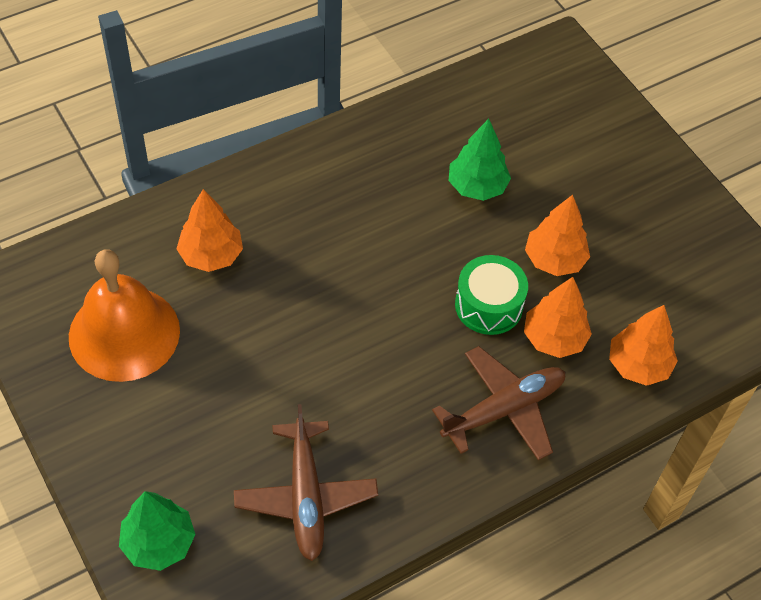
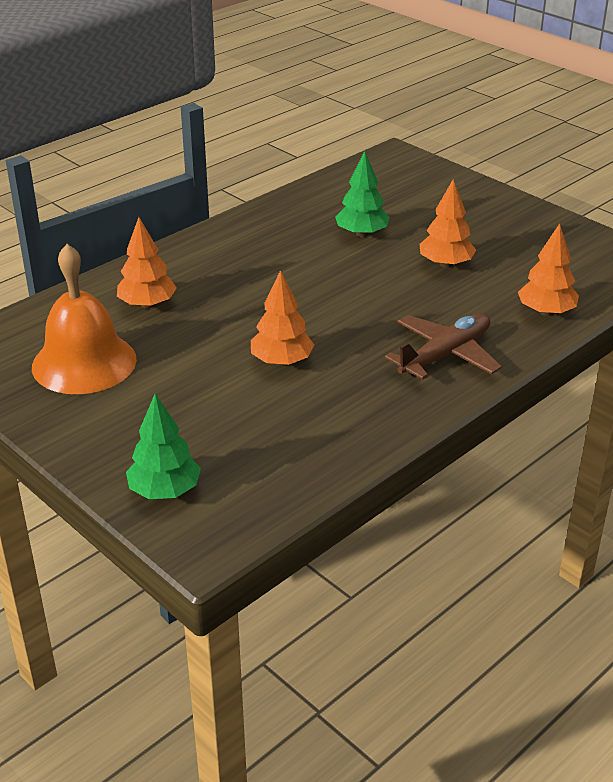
camera: 10 degrees left, 20 degrees down
(306, 497) = (292, 437): brown plane -> none
(488, 305) = (403, 297): green drum -> none
(554, 338) = (468, 308): orange tree -> orange tree (282, 361)

